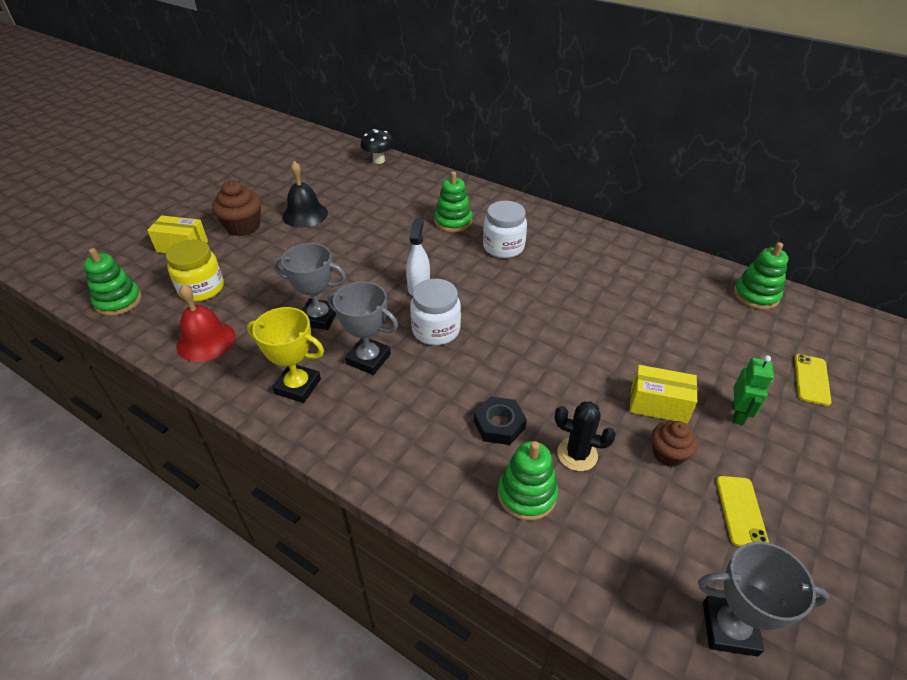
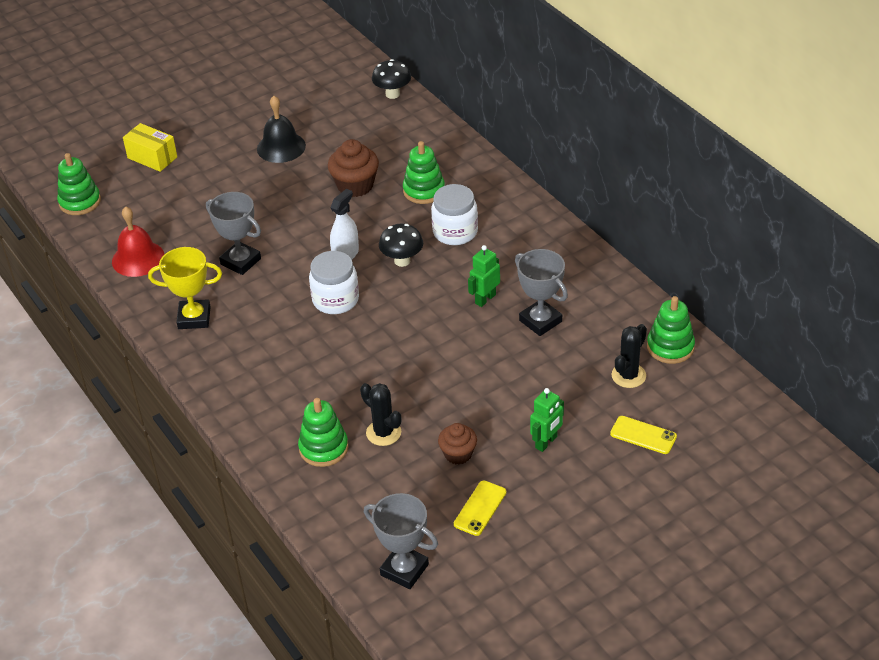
camera: 25 degrees right, 0 degrees up
(201, 288) = (153, 207): yellow jar -> none
(243, 227) = (216, 148): brown cupcake -> brown cupcake (355, 185)
(298, 386) = (194, 318): yellow trophy -> yellow trophy turned 45 degrees counterclockwise
(368, 359) = (263, 310): grey trophy -> grey trophy (540, 321)
(474, 280) = (402, 261): none -> black mushroom
(499, 425) = (337, 393): black nut -> none
(571, 295) = (485, 299): none -> green robot
(658, 405) = (483, 416): yellow box -> none
(747, 328) = (628, 375): none -> black cactus
(811, 379) = (643, 435): yellow phone -> yellow phone turned 75 degrees clockwise

